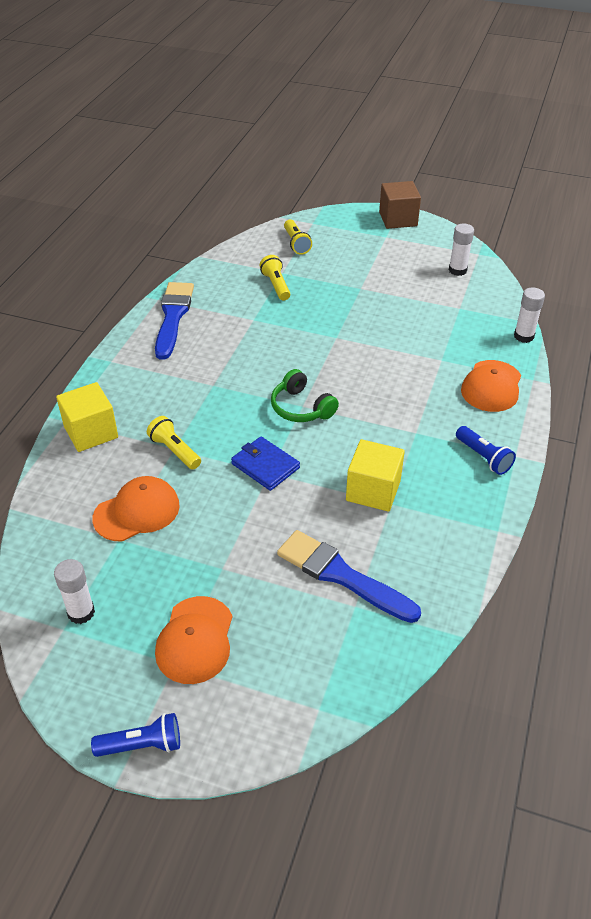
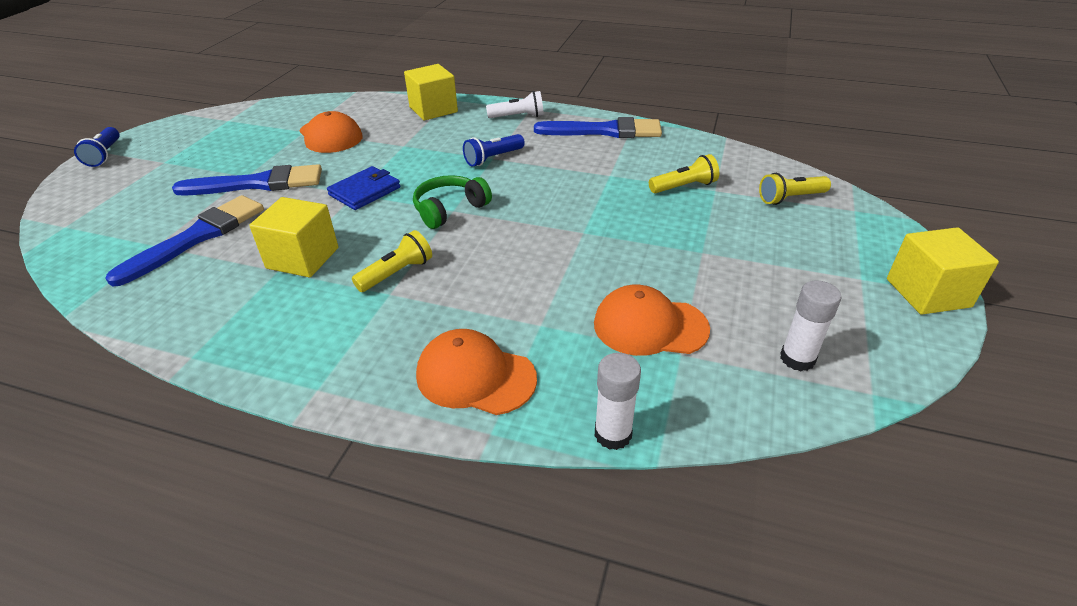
camera: 90 degrees right, 5 degrees down
(81, 612) = (238, 124): white glue stick -> none
(127, 369) = (518, 117): none -> white flashlight
(174, 451) = (400, 146): yellow flashlight -> yellow flashlight (397, 273)
(195, 640) = (179, 168): orange cap -> orange cap (650, 326)
(241, 553) = (257, 184): none -> blue brush
(398, 219) = (928, 293): brown cube -> yellow cube
(483, 457) = (324, 354): blue flashlight -> blue flashlight (493, 158)

